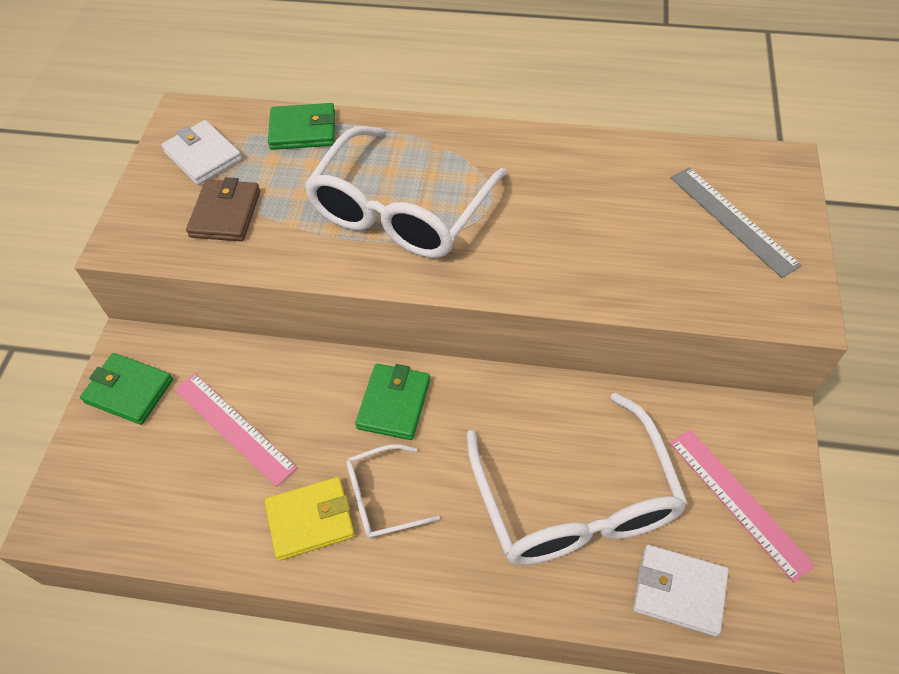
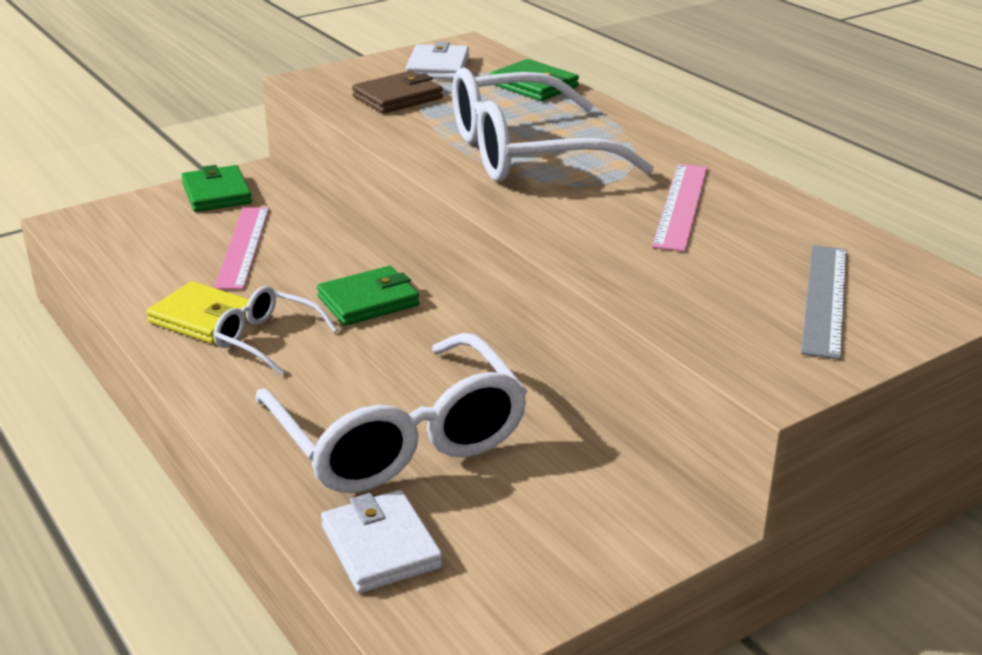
camera: 45 degrees right, 25 degrees down
(575, 501) = (399, 439): white glasses -> white glasses turned 60 degrees counterclockwise
(738, 502) = (541, 541): pink ruler -> pink ruler (680, 206)

